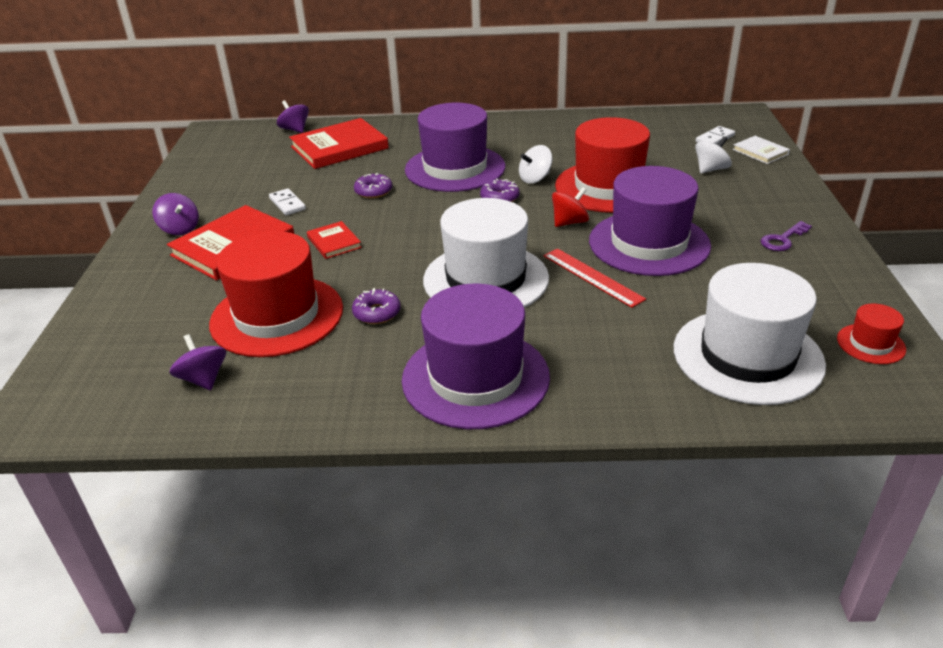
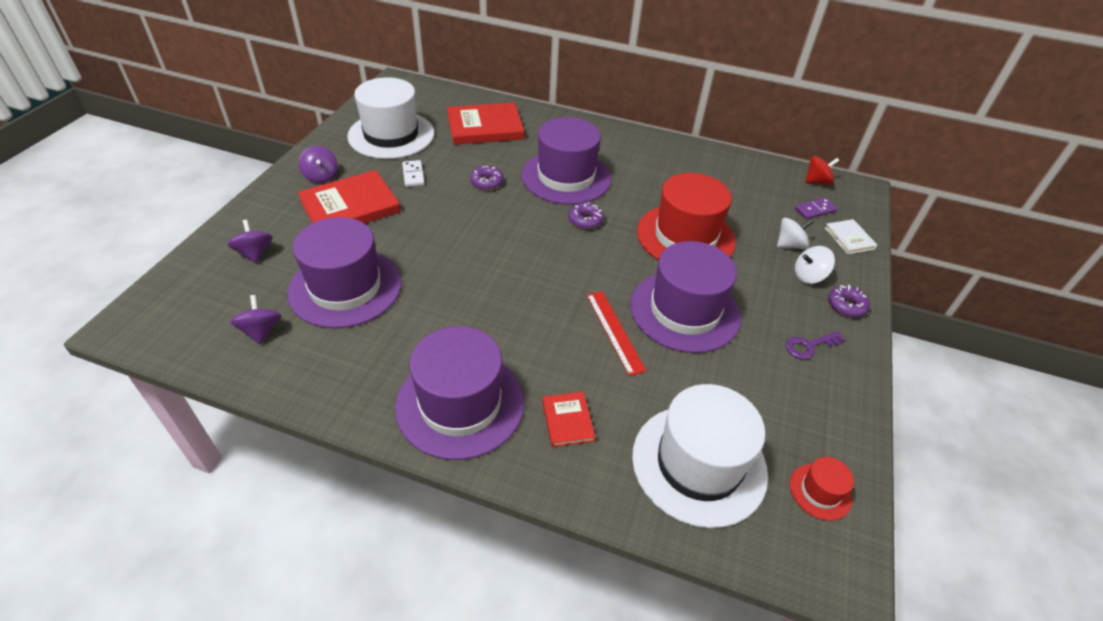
camera: 15 degrees right, 10 degrees up
(277, 316) = (345, 287): red hat -> purple hat
(295, 130) = (460, 98): purple spinning top -> purple spinning top (255, 253)
(334, 242) = (427, 226): red book -> red book (567, 420)
(377, 313) = (421, 310): purple donut -> purple donut (846, 306)
(486, 279) = (525, 304): white hat -> white hat (391, 135)
(535, 179) = (627, 208): white spinning top -> white spinning top (809, 276)
(569, 222) = (629, 266): red spinning top -> red spinning top (817, 181)
(715, 138) = (815, 210): white domino -> purple domino

